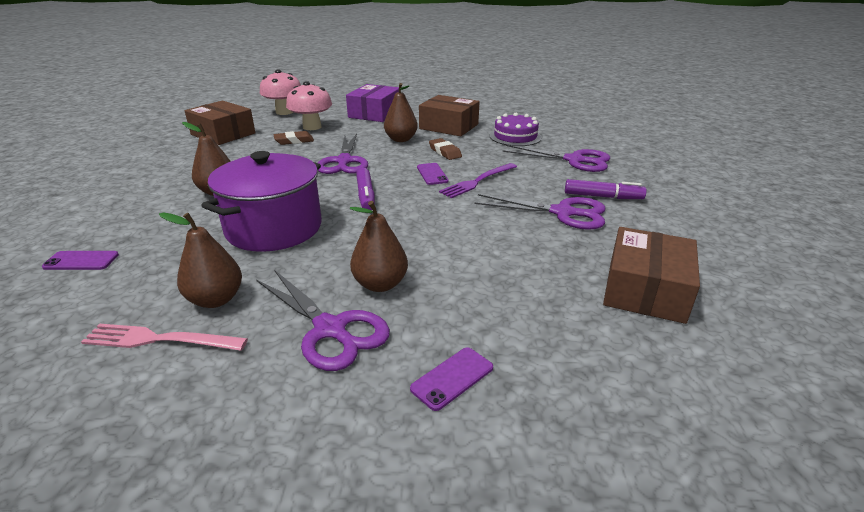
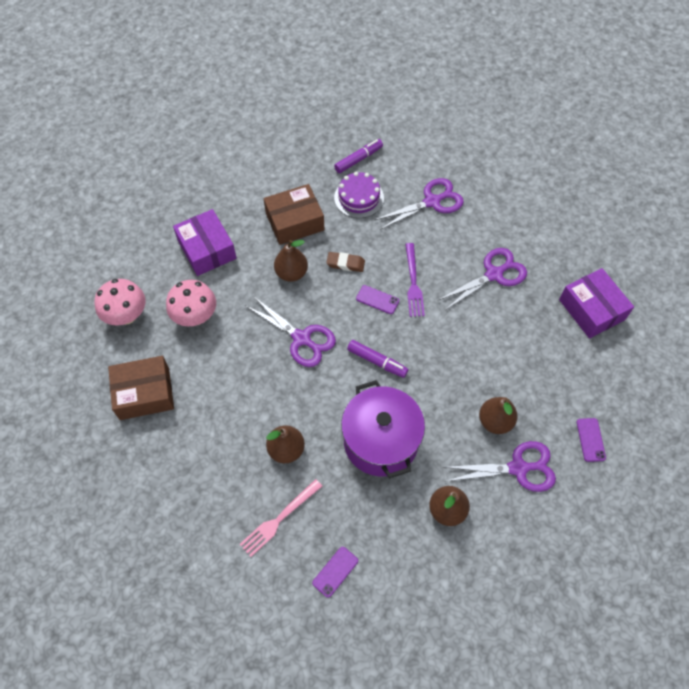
camera: 50 degrees left, 30 degrees up
(159, 339) = (467, 551): pink fork -> pink fork (279, 519)
(294, 141) = (220, 348): brown eraser -> none
(603, 196) = (493, 236): purple marker -> purple marker (358, 159)
(645, 290) = (591, 309): brown box -> purple box

